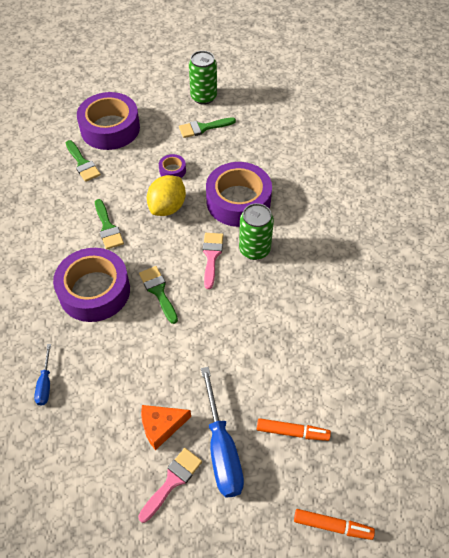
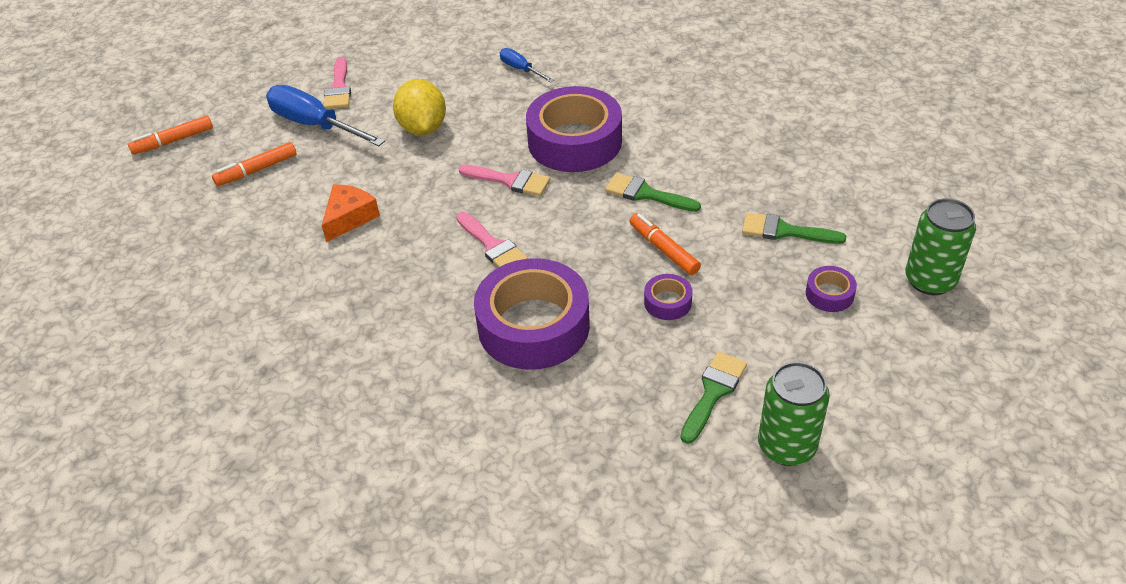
camera: 140 degrees right, 10 degrees down
(110, 128) = (829, 294): purple tape -> purple tape, size x0.43
(141, 194) = (663, 249): none -> orange marker
(158, 291) = (510, 181): green brush -> pink brush
(161, 426) = (385, 106): orange cheese -> orange cheese (349, 217)
(167, 207) = (611, 258): yellow lemon -> yellow lemon (423, 128)
(254, 249) = (449, 285): green can -> green can (930, 280)

